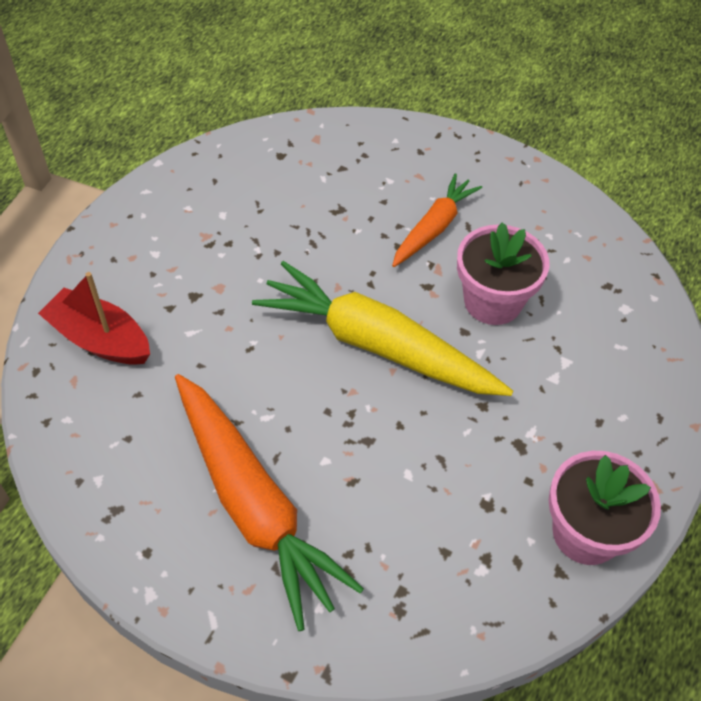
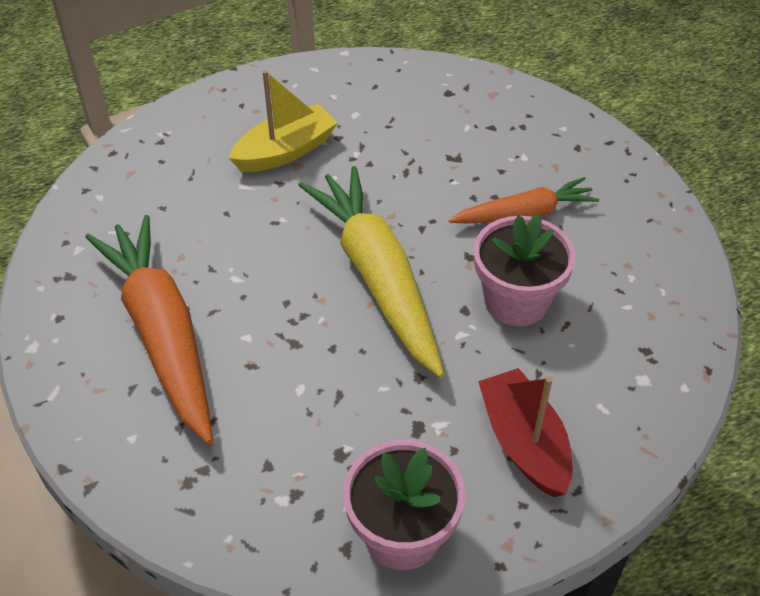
camera: 40 degrees right, 5 degrees down
(100, 339) = (175, 155): red boat -> red boat (524, 442)
(196, 280) = (285, 151): none -> yellow boat
(254, 504) = (162, 333): orange carrot -> orange carrot turned 150 degrees clockwise

